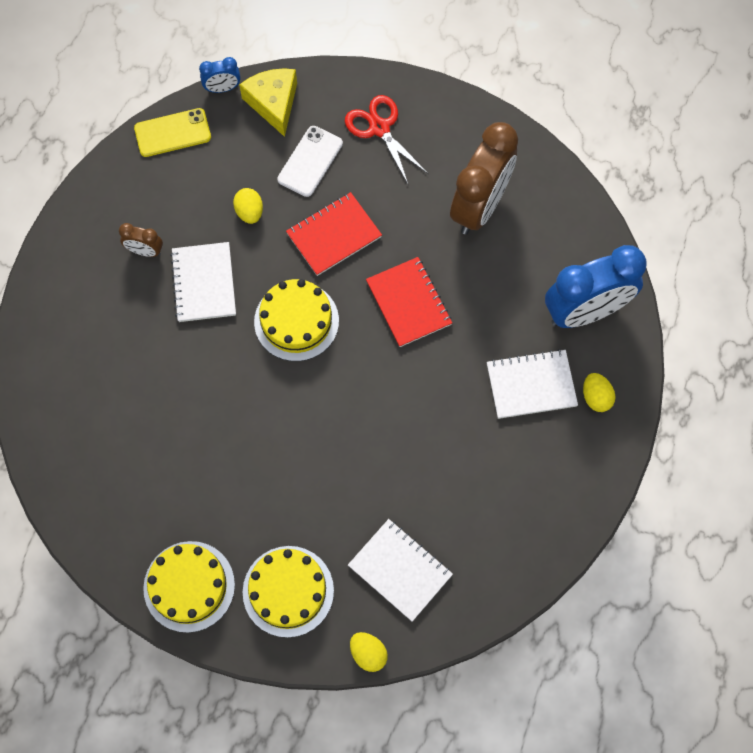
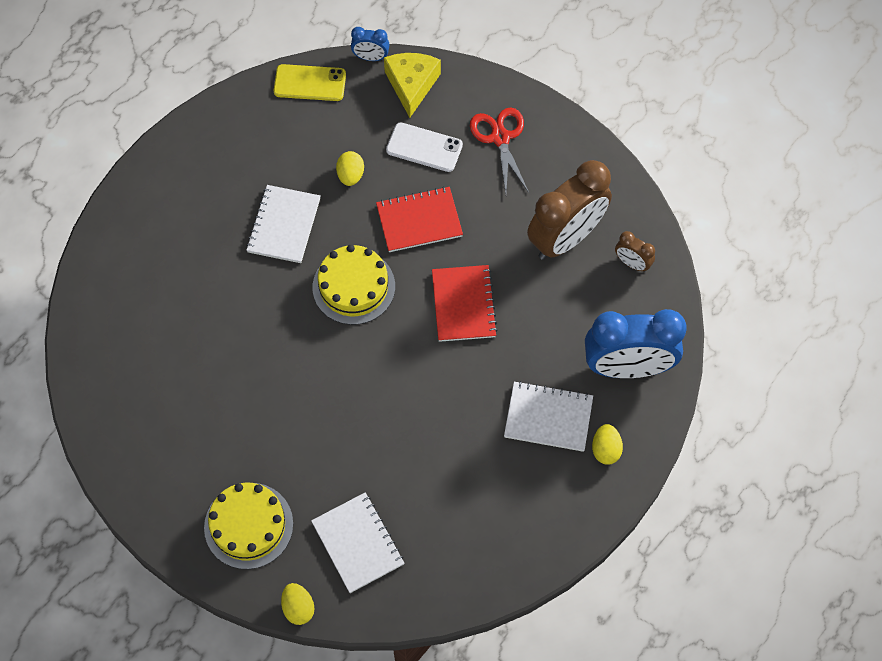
camera: 20 degrees right, 5 degrees down
(145, 251) = (243, 180): brown clock -> brown clock (632, 263)
(189, 586) = (162, 489): yellow cake -> none
(310, 161) = (424, 147): white phone -> white phone turned 60 degrees clockwise

